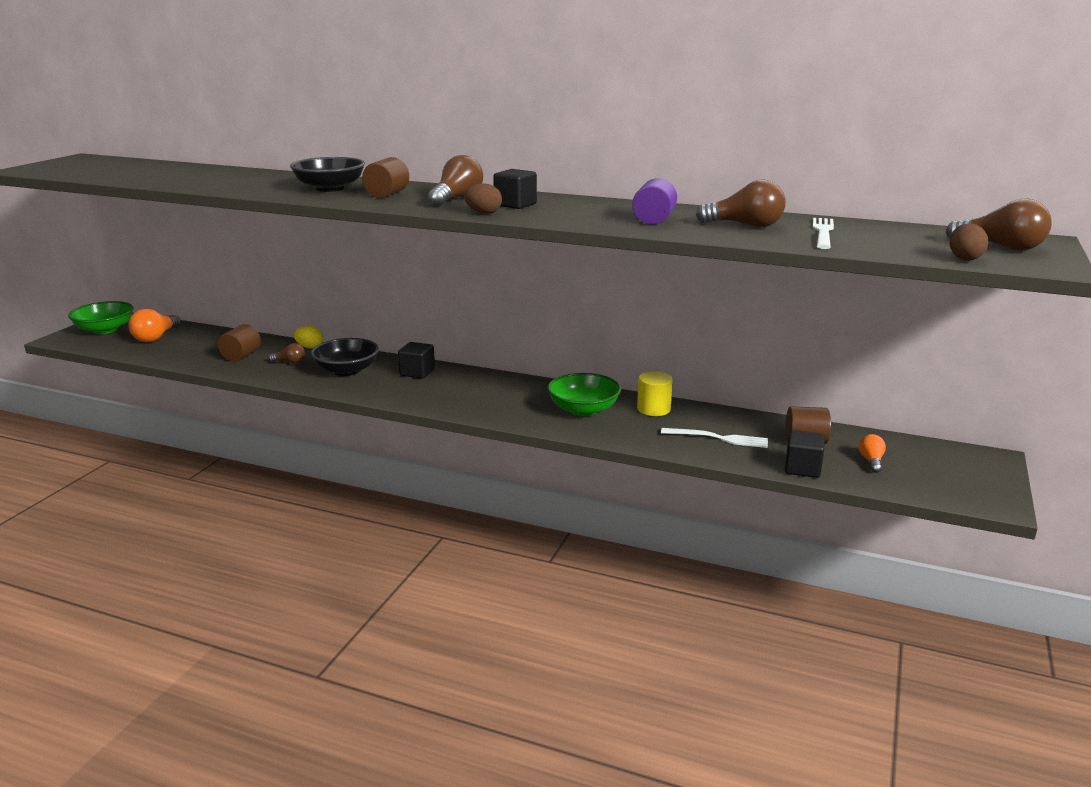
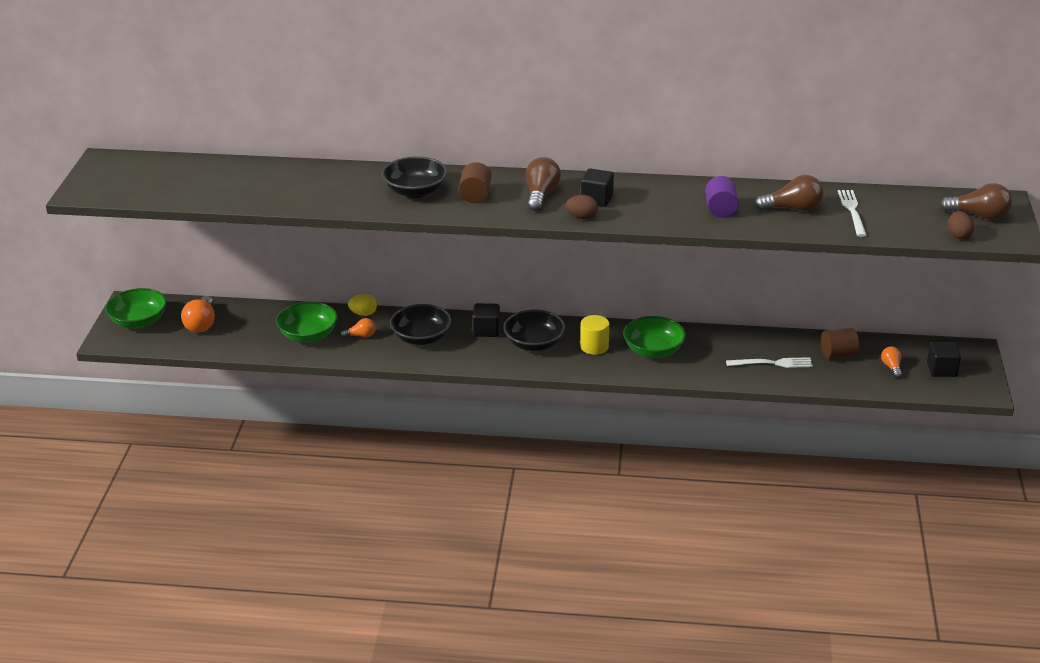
camera: 15 degrees left, 10 degrees up
(241, 356) = (308, 335): brown cylinder -> green bowl
(290, 362) = (361, 336): brown light bulb -> orange light bulb
(457, 388) = (534, 343): none -> black bowl
(653, 409) = (709, 340): yellow cylinder -> yellow cylinder (594, 347)
(802, 468) = (845, 383): black cube -> black cube (941, 370)

